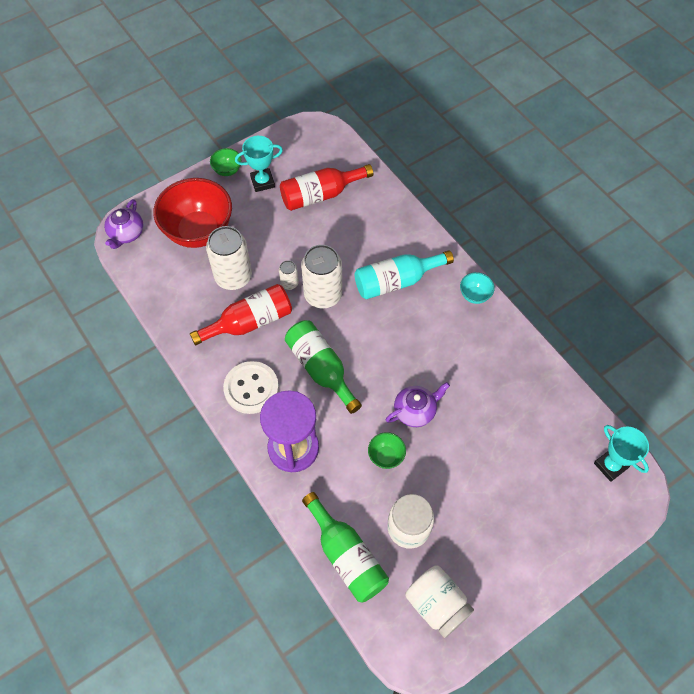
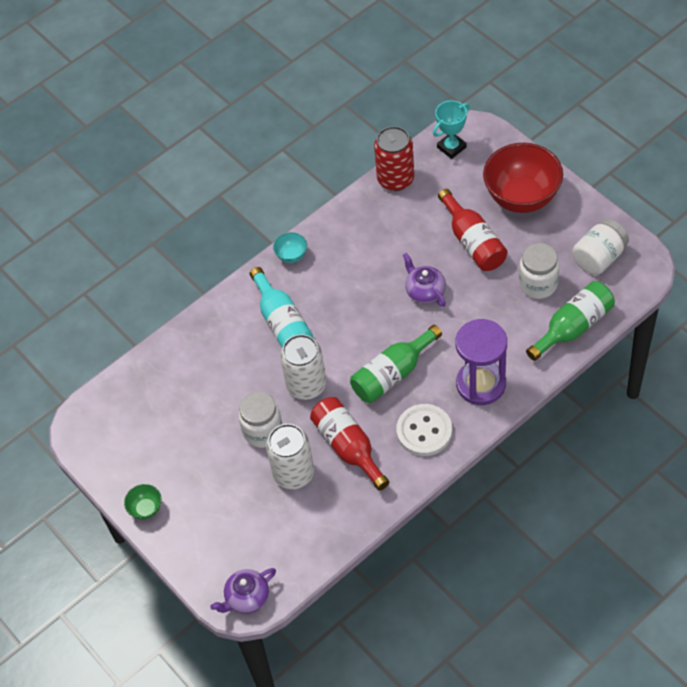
camera: 90 degrees left, 5 degrees down
(126, 234) = (246, 598): purple teapot -> purple teapot turned 135 degrees clockwise
(199, 231) = (236, 521): red bowl -> red bowl (522, 197)
(262, 182) = (161, 468): turquoise trophy -> none
(281, 257) = (263, 431): none -> white jar
(289, 283) = (296, 418): white can -> none
(320, 195) = (176, 407): red bottle -> red bottle (473, 242)
(386, 456) = (474, 309): green bowl -> none
(567, 401) = (395, 179): none -> red can

